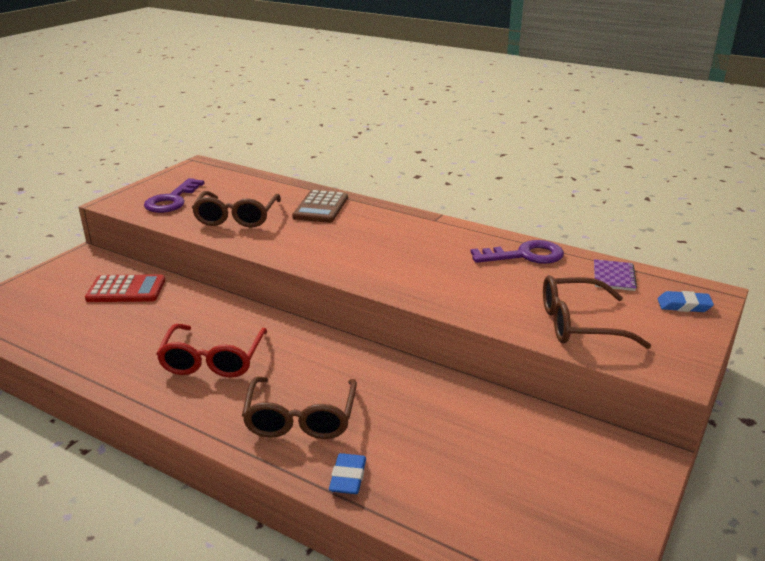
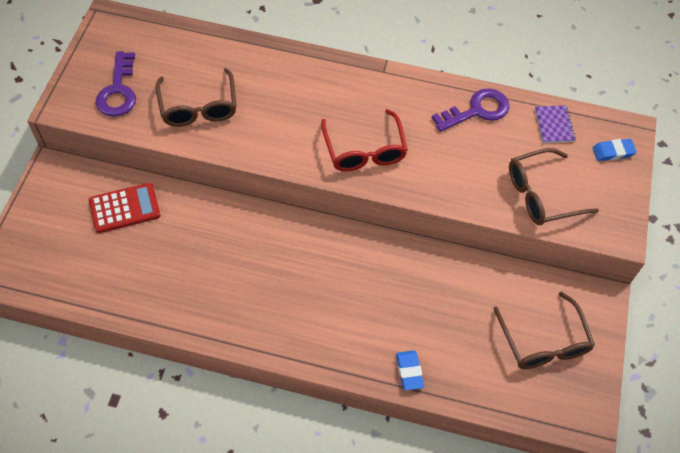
camera: 20 degrees left, 30 degrees up
(213, 360) = (252, 279): red glasses -> red glasses (364, 150)
(300, 418) = (351, 324): brown glasses -> brown glasses (543, 342)
(321, 207) = (271, 73): brown calculator -> none

